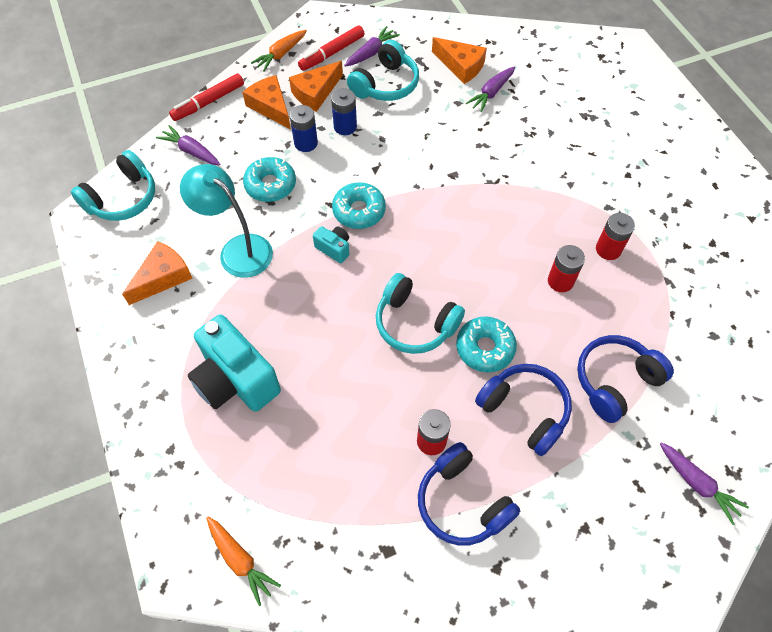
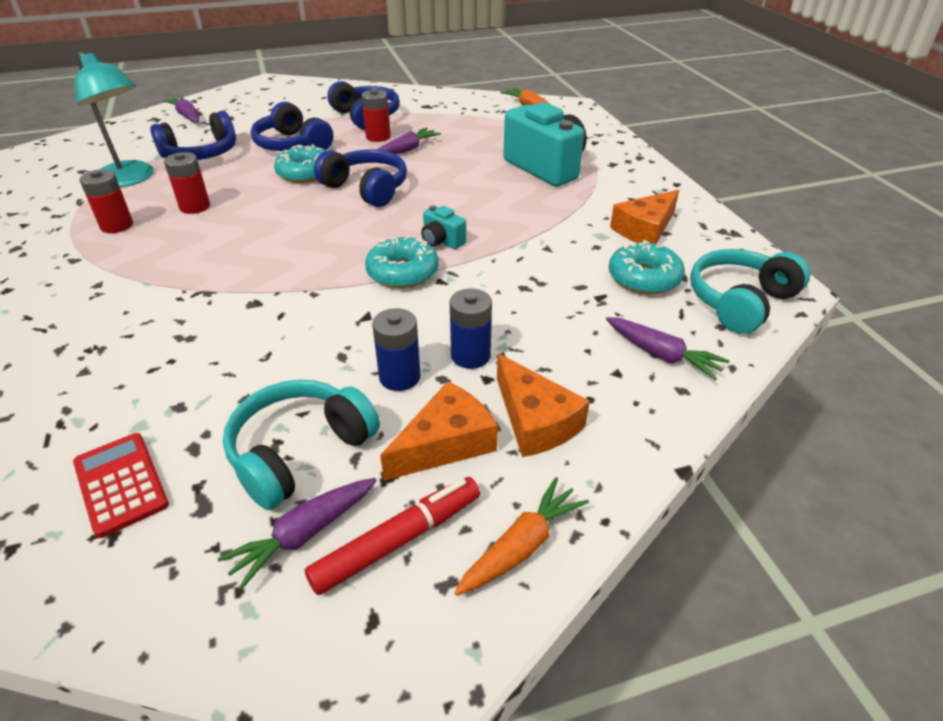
camera: 175 degrees left, 20 degrees down
(209, 102) = (660, 438): red marker -> none
(238, 249) = (561, 246): turquoise lamp -> turquoise lamp (131, 179)
(270, 185) = (525, 305): turquoise donut -> turquoise donut (644, 278)
(415, 323) = (366, 189): turquoise headphones -> blue headphones
(461, 66) = (121, 483): orange cheese -> red calculator
(491, 93) = (103, 420): purple carrot -> purple carrot (407, 150)

